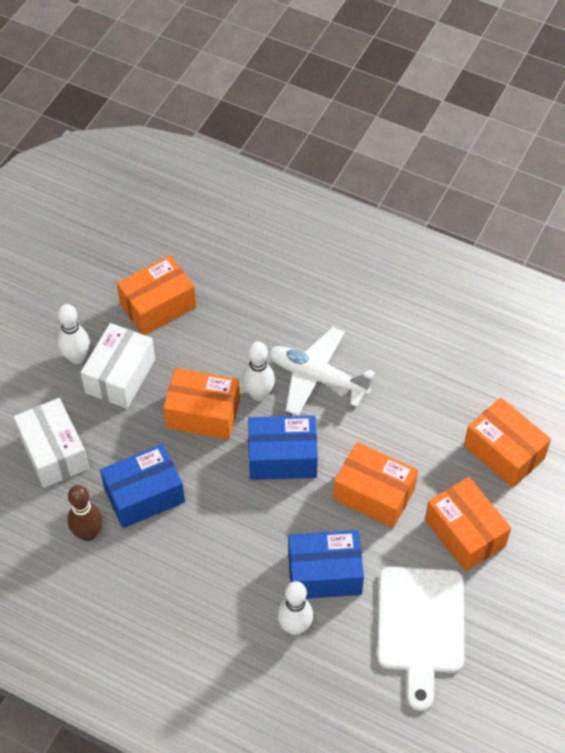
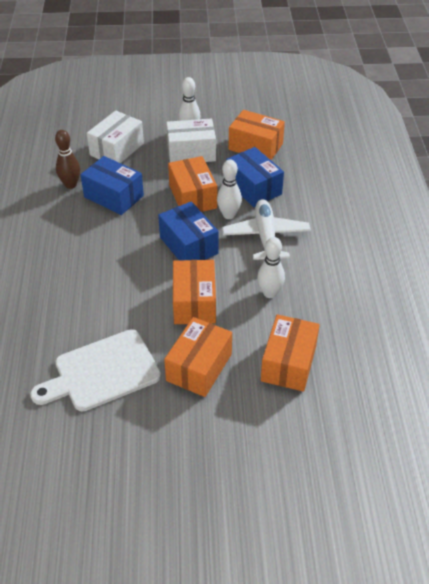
camera: 60 degrees right, 10 degrees down
(295, 627) = (61, 304): white bowling pin -> white bowling pin (269, 293)
(324, 573) = (112, 302): blue box -> blue box (253, 188)

